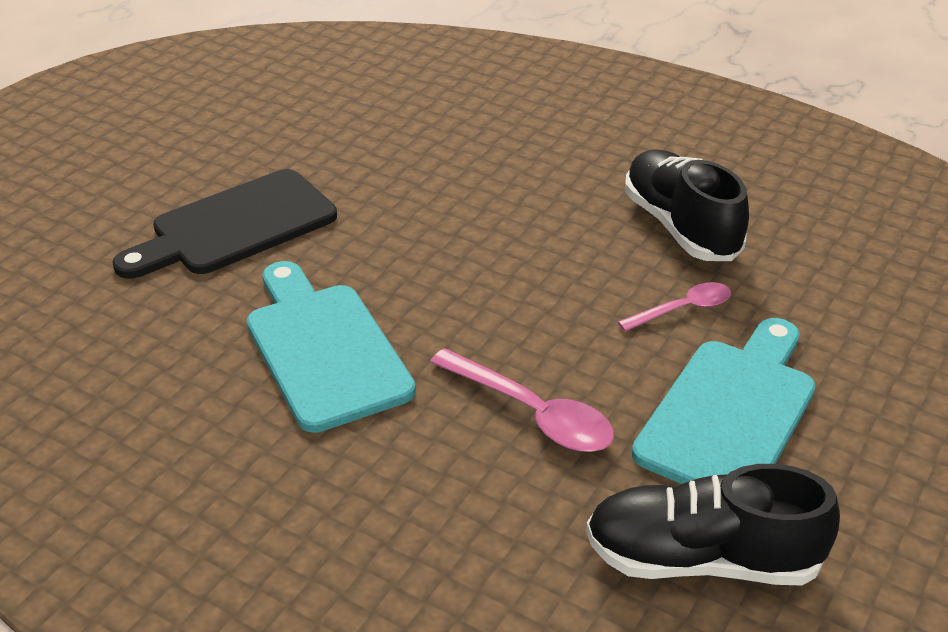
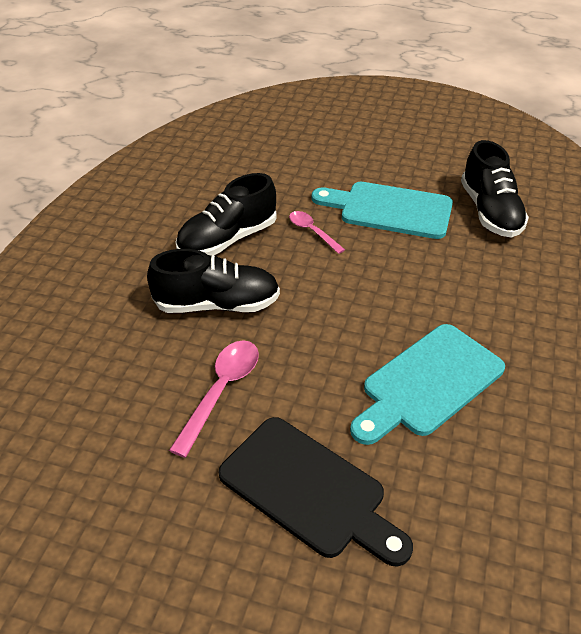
camera: 105 degrees left, 5 degrees up
(531, 413) = (430, 277): pink spoon -> pink spoon (221, 391)
(544, 203) = (217, 304): none -> black shoe

